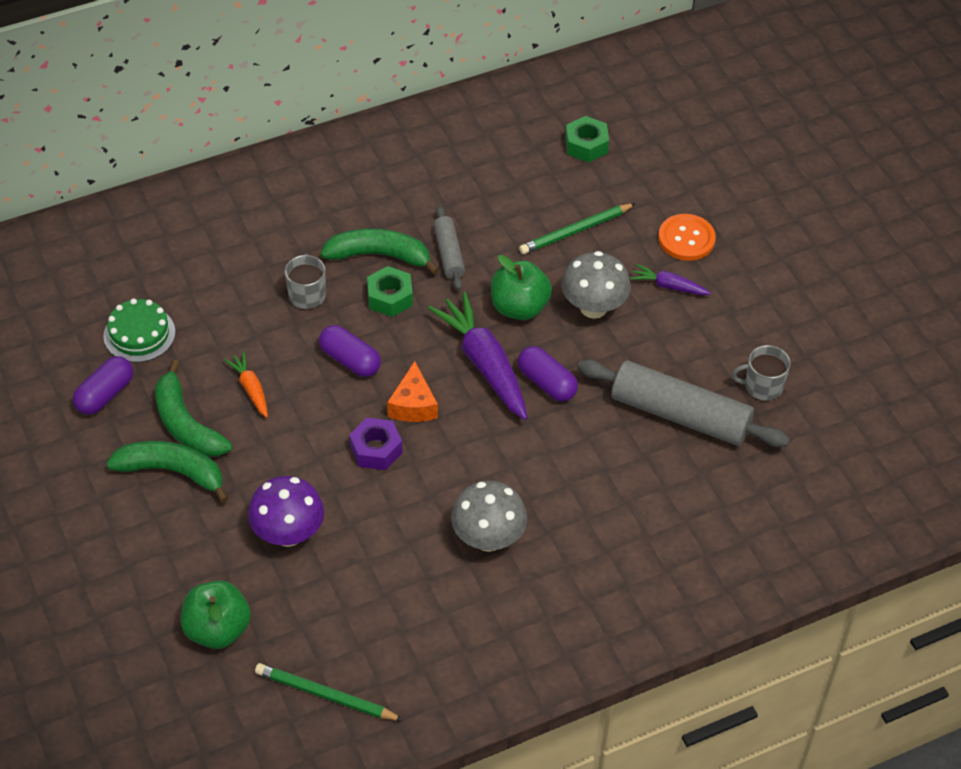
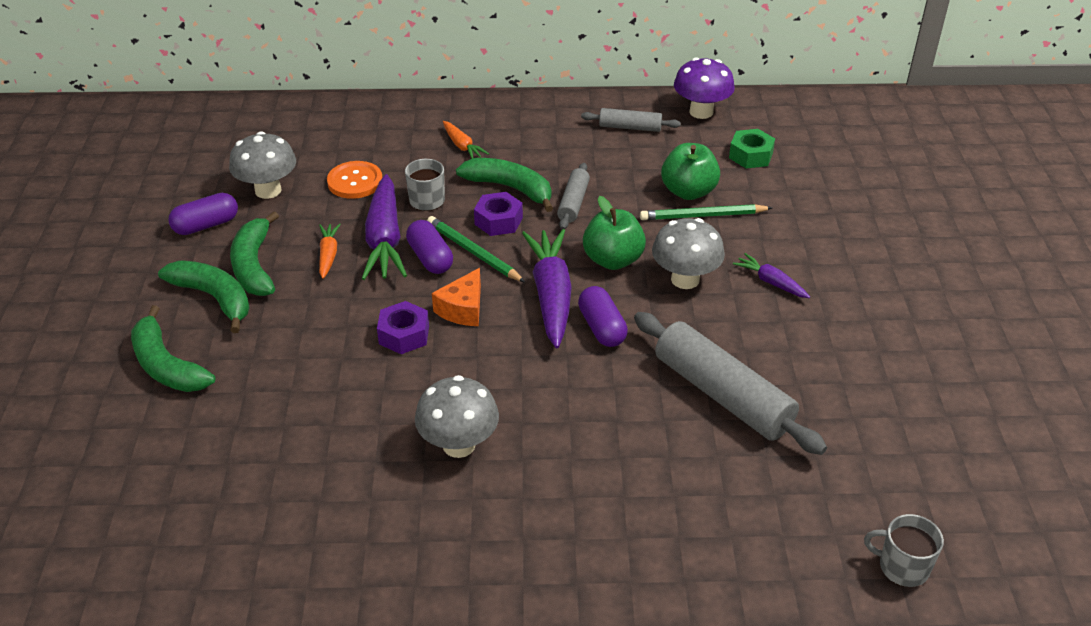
camera: 25 degrees right, 10 degrees down
(139, 334) = (268, 190): green cake -> grey mushroom
(178, 555) = (167, 365): none -> green banana
(217, 629) = (151, 439): green apple -> green apple (688, 192)
(288, 534) = (275, 379): purple mushroom -> purple mushroom (701, 112)
(294, 353) = (385, 239): none -> purple carrot
(302, 218) = (462, 146): none -> orange carrot
(326, 695) = (203, 535): green pencil -> green pencil (473, 252)
(390, 297) = (498, 221): green nut -> purple nut
(455, 144) = (630, 127): none -> grey rolling pin
(686, 239) = (809, 249): orange button -> orange button (355, 182)
(762, 386) = (825, 395): grey mug -> grey mug (902, 567)

